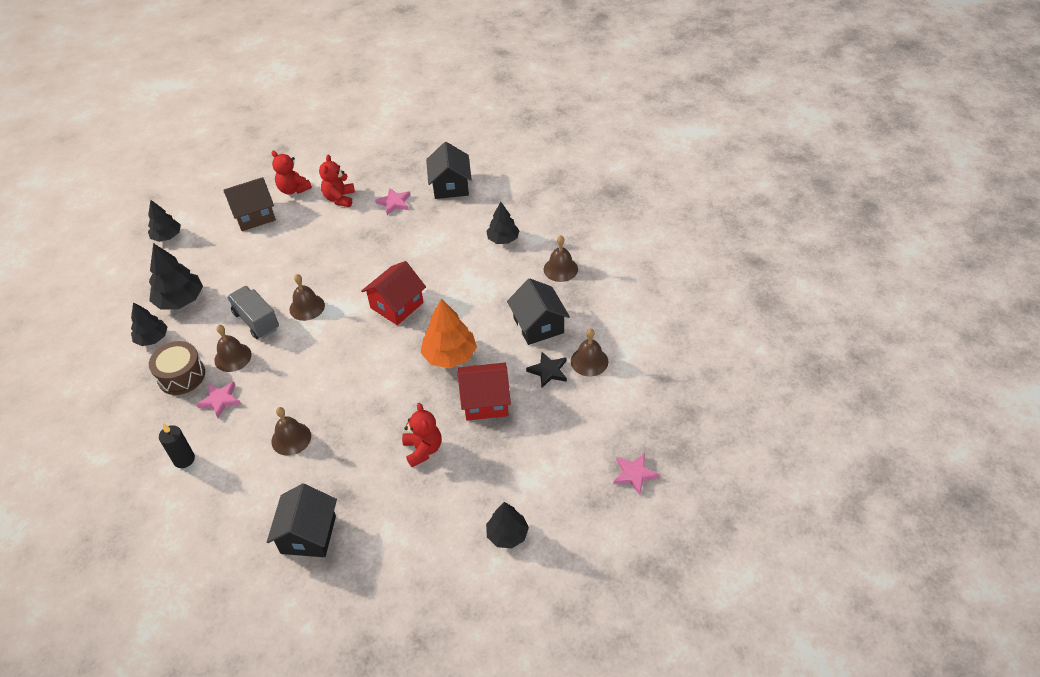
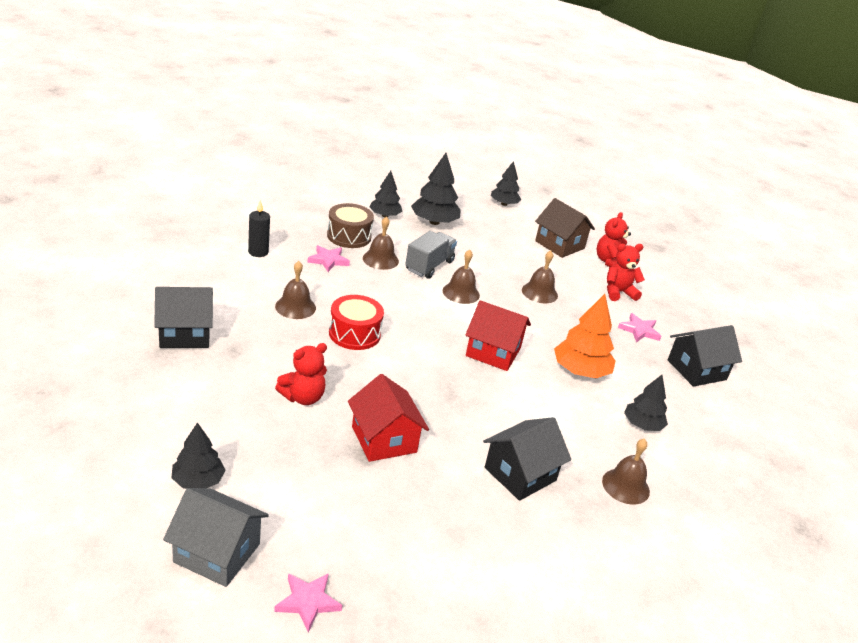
camera: 65 degrees right, 15 degrees down
(345, 398) = (354, 334): none -> red drum
(450, 356) = (440, 401): orange tree -> orange tree (580, 371)
(548, 371) = (450, 492): black star -> none
(583, 526) = (217, 553): none -> grey house
(589, 361) = (483, 532): brown bell -> brown bell (539, 292)

